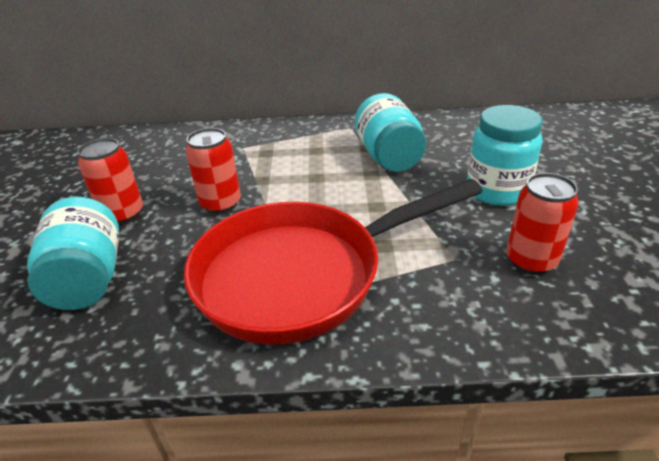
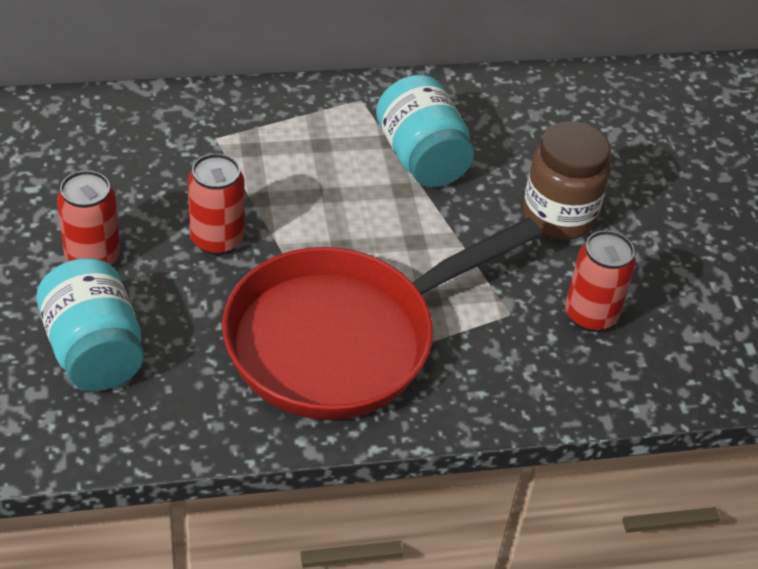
camera: 15 degrees left, 10 degrees up
(496, 191) = (558, 216): turquoise jar -> brown jar

